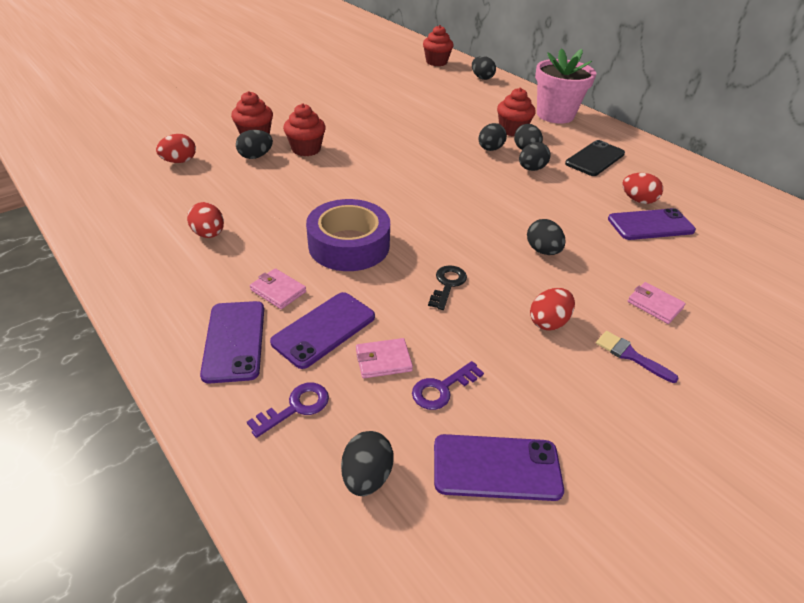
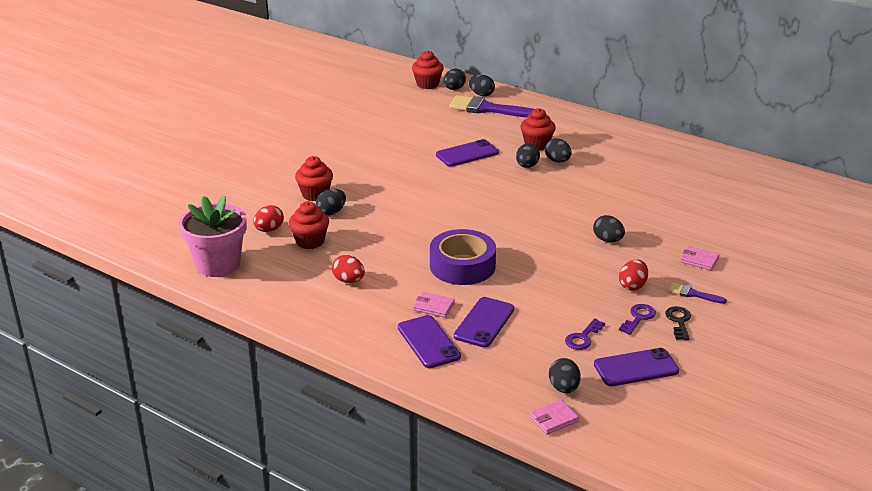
camera: 15 degrees left, 10 degrees down
(296, 407) = (498, 367): purple key -> purple key (638, 318)
(306, 149) = (370, 197): red cupcake -> red cupcake (310, 241)
(383, 360) = (536, 331): pink wallet -> pink wallet (554, 419)
(447, 285) = (551, 277): black key -> black key (679, 321)
(480, 91) = (488, 109): none -> purple brush
(531, 169) = (570, 177): black egg -> black egg (454, 89)
(555, 115) = (567, 122): pink flower pot -> pink flower pot (218, 264)
(595, 159) = (617, 157): black phone -> none
(637, 200) = (663, 187): red egg -> none
(650, 225) = (679, 204): purple phone -> purple phone (467, 154)

